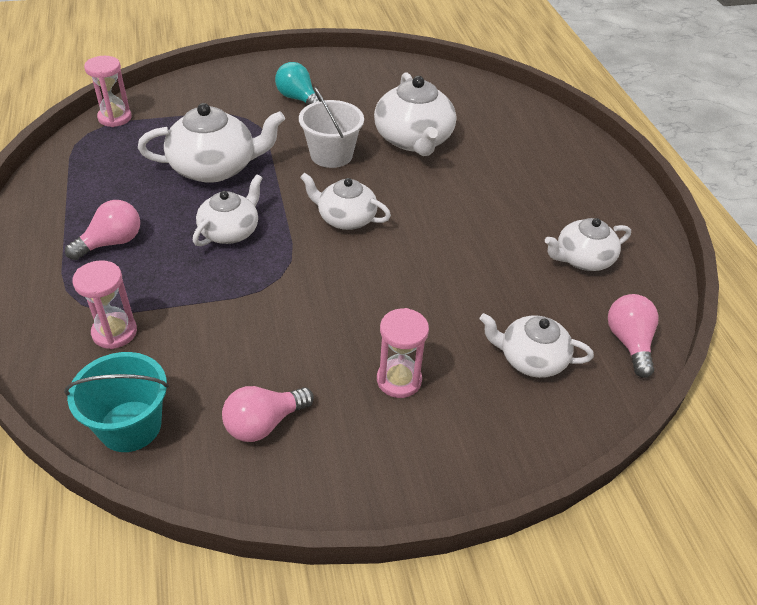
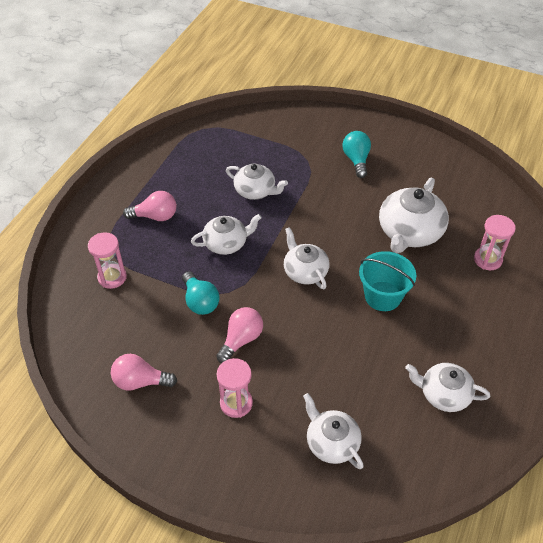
camera: 40 degrees right, 5 degrees up
(115, 118) = (226, 124): pink hourglass -> pink hourglass (487, 259)
(130, 426) = (76, 339): turquoise bucket -> turquoise bucket (383, 296)
(215, 167) = (255, 191): white teapot -> white teapot, size x0.64
(256, 302) = (200, 301): none -> turquoise light bulb
(331, 155) = (339, 217): white bucket -> none
(629, 342) = (412, 475): pink light bulb -> pink light bulb (241, 340)

